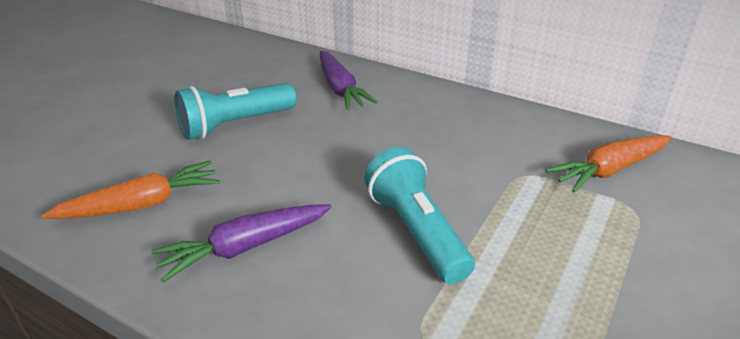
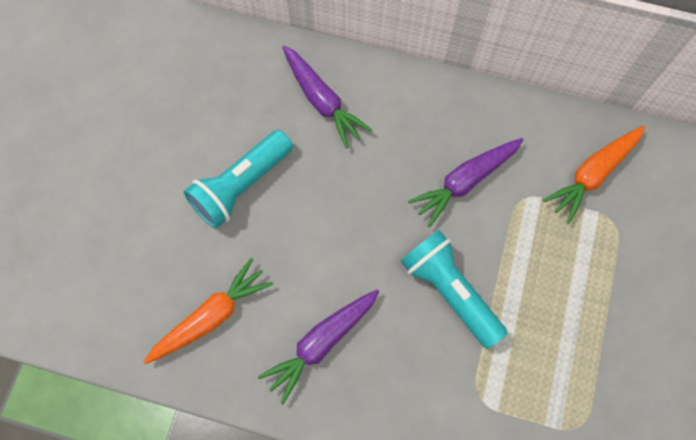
camera: 15 degrees left, 35 degrees up
(462, 154) = (465, 182): none -> purple carrot

